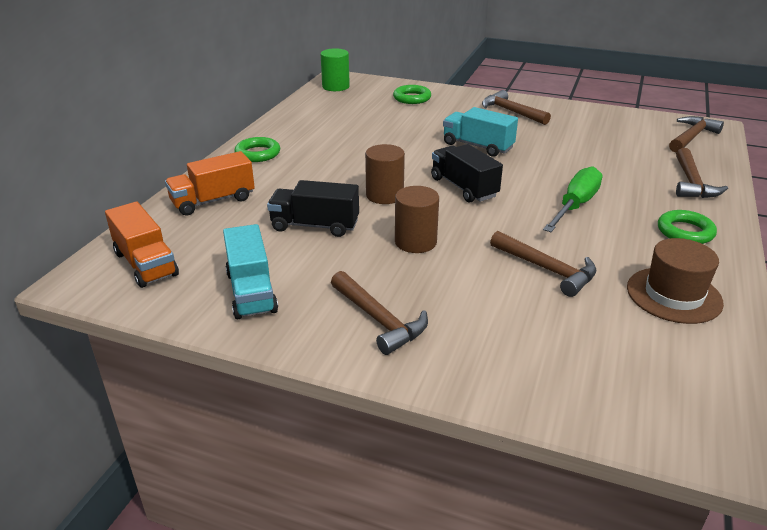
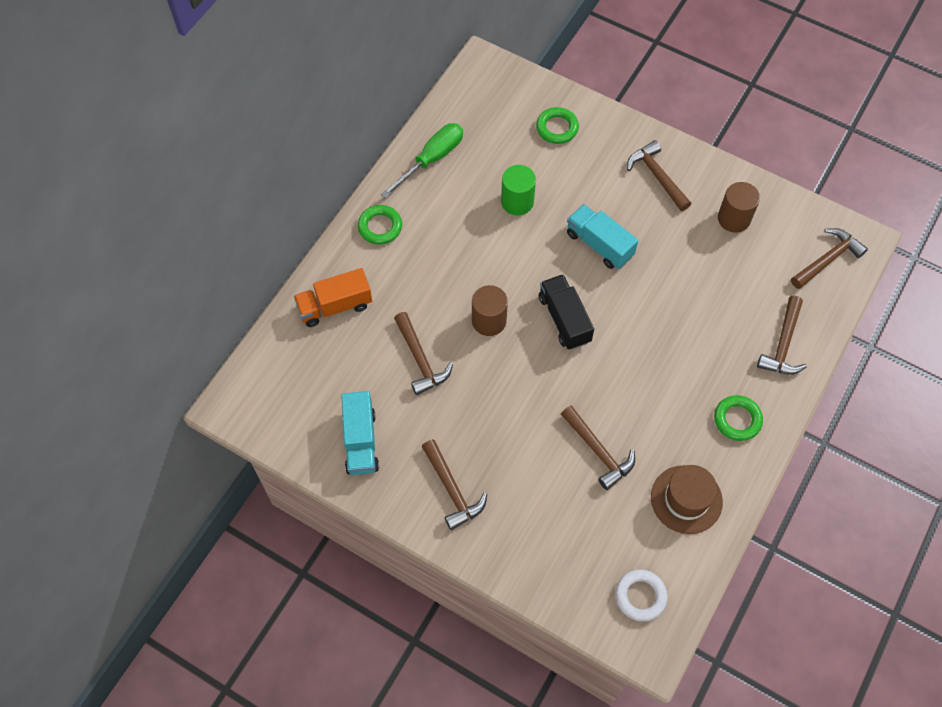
camera: 10 degrees right, 30 degrees up
(146, 264) = (280, 392): orange truck -> none
(315, 226) = (420, 359): black truck -> brown hammer
(335, 86) = (477, 87): green cylinder -> green cylinder (517, 201)
(415, 242) = (501, 397): brown cylinder -> brown cylinder (734, 218)
(575, 205) = (656, 365): green screwdriver -> green screwdriver (431, 159)
(678, 391) = (640, 596): none -> white ring

